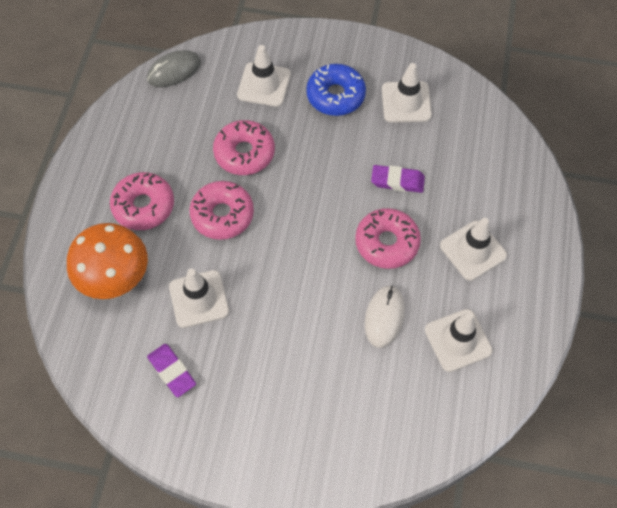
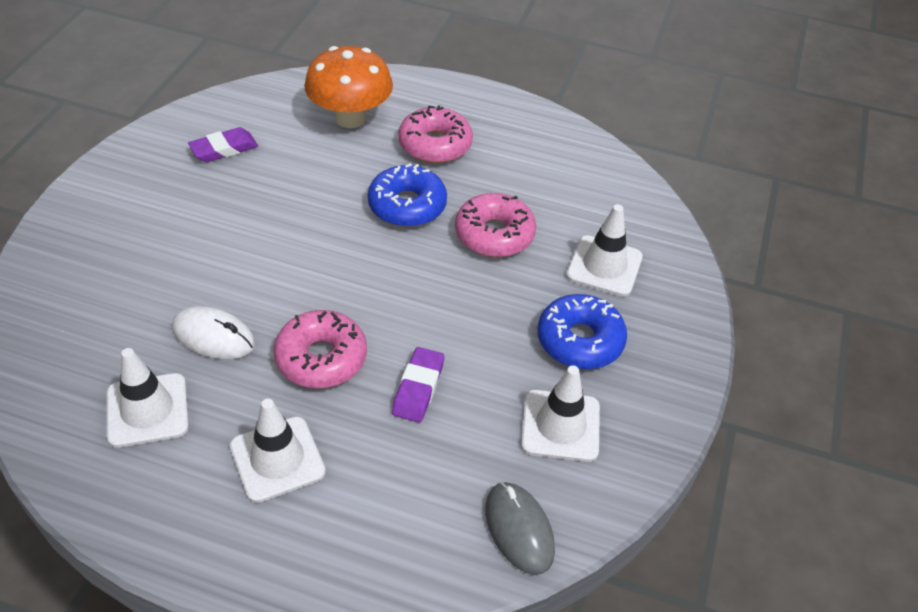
camera: 95 degrees right, 15 degrees down
(174, 71) = (631, 184): grey mouse -> grey mouse (519, 529)
(199, 299) = (302, 176): white traffic cone -> none
(222, 215) = (407, 205): pink donut -> blue donut

